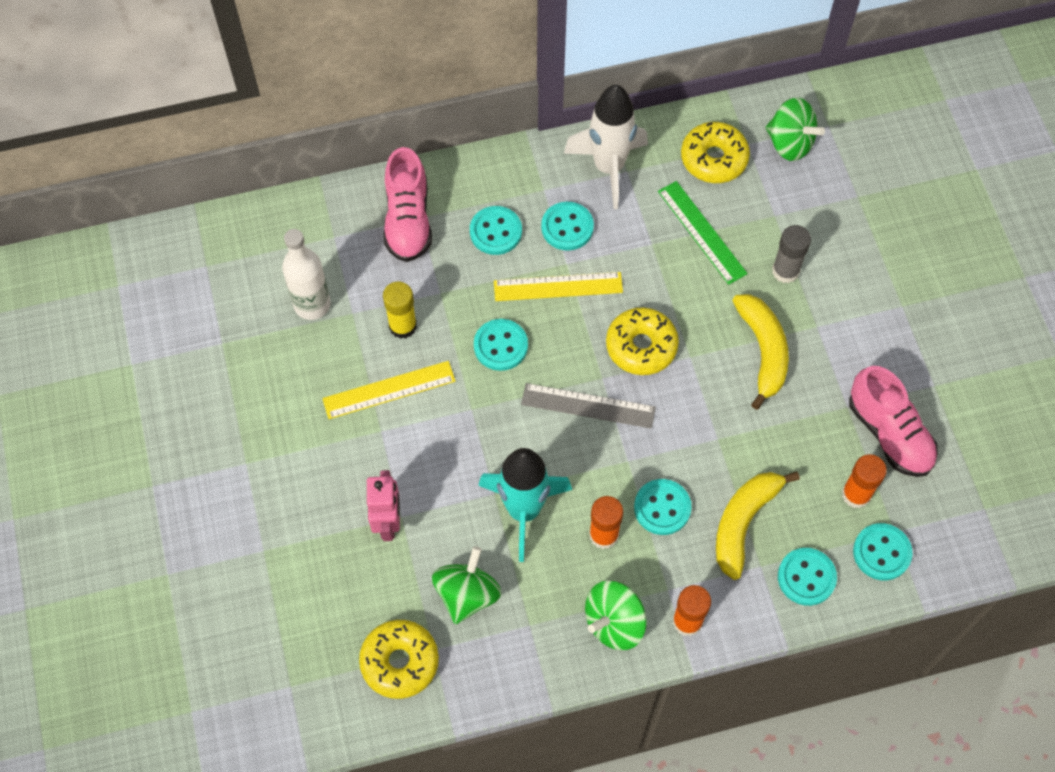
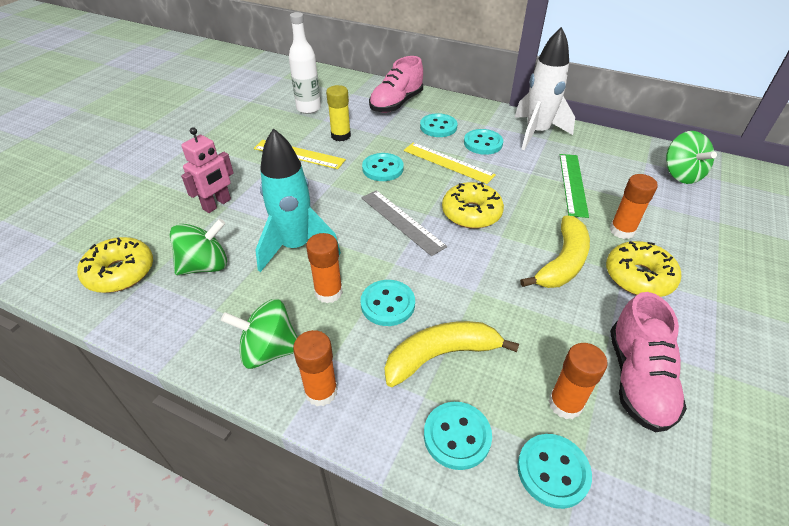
camera: 40 degrees right, 20 degrees down
(714, 159) = (614, 158): yellow donut -> yellow donut (638, 277)
(785, 271) = (622, 230): grey glue stick -> orange glue stick

